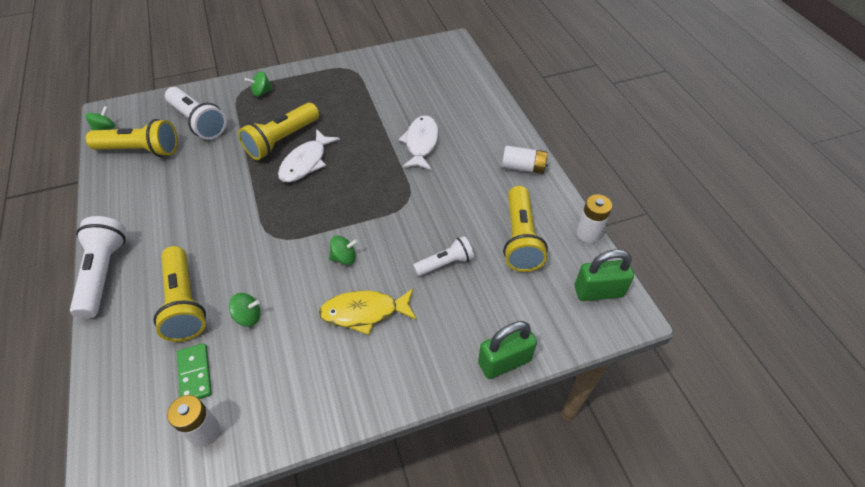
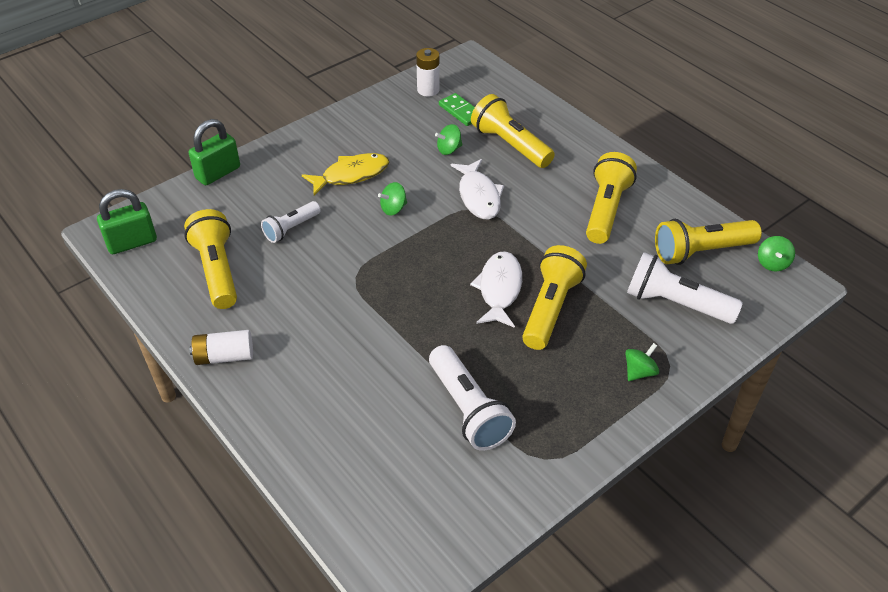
camera: 160 degrees right, 5 degrees down
(104, 273) = (600, 145): white flashlight -> white flashlight (468, 409)
(170, 203) = (606, 209): none -> yellow flashlight
(421, 143) = (370, 354): white fish -> white fish (478, 196)
(588, 233) = (140, 295): white battery -> none

